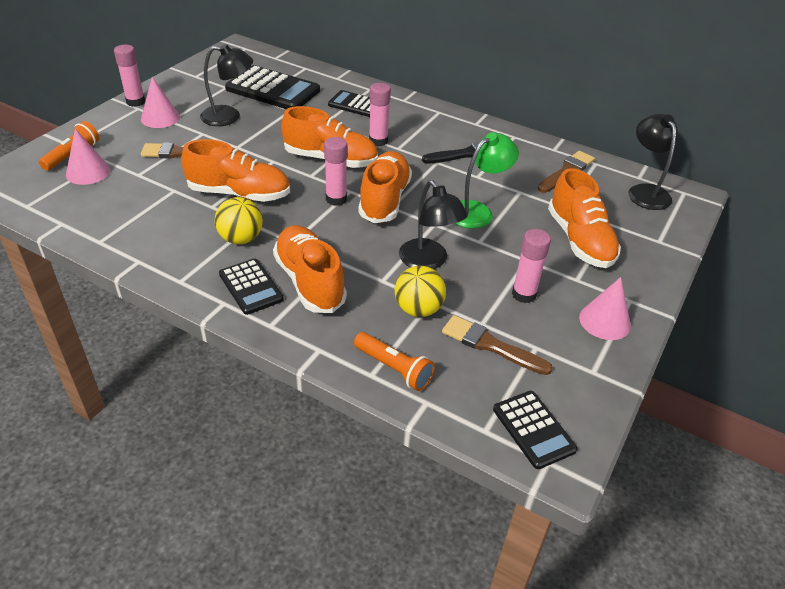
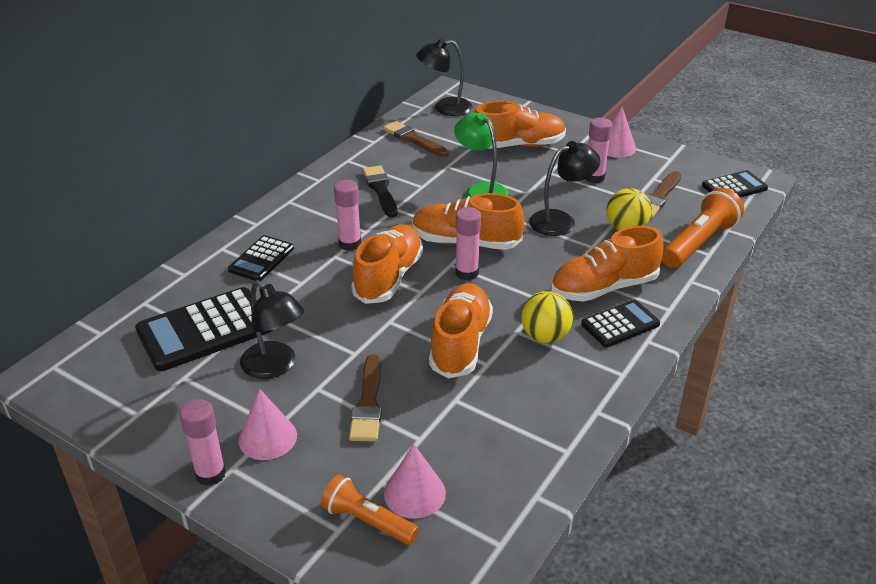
camera: 85 degrees left, 5 degrees down
(229, 117) = (275, 367): black lamp -> black lamp turned 135 degrees clockwise
(273, 90) = (205, 330): black calculator -> black calculator turned 150 degrees counterclockwise
(394, 368) = (698, 243): orange flashlight -> orange flashlight, size x1.54

